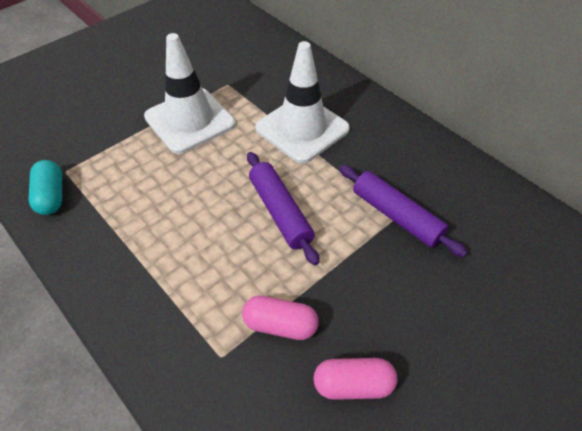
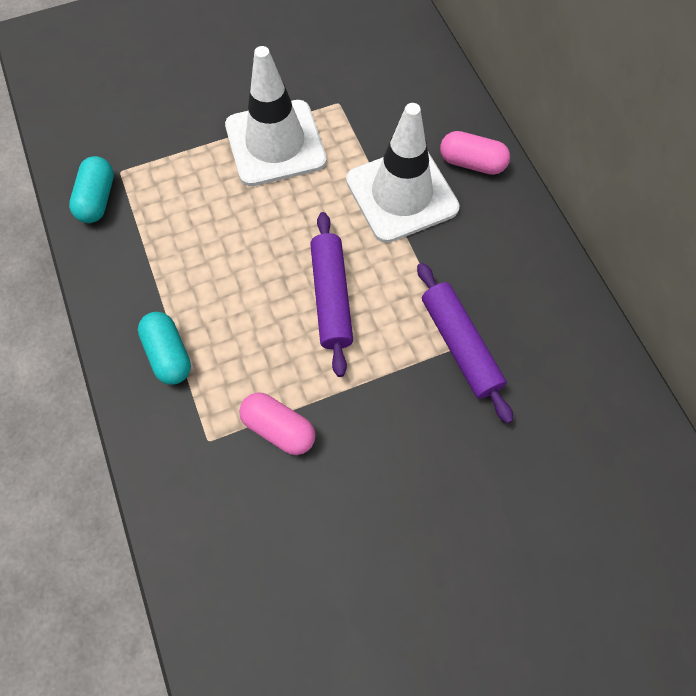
camera: 20 degrees right, 15 degrees up
(157, 297) = (168, 354): none -> turquoise capsule
(353, 385) = (325, 516): pink capsule -> pink capsule (472, 163)

